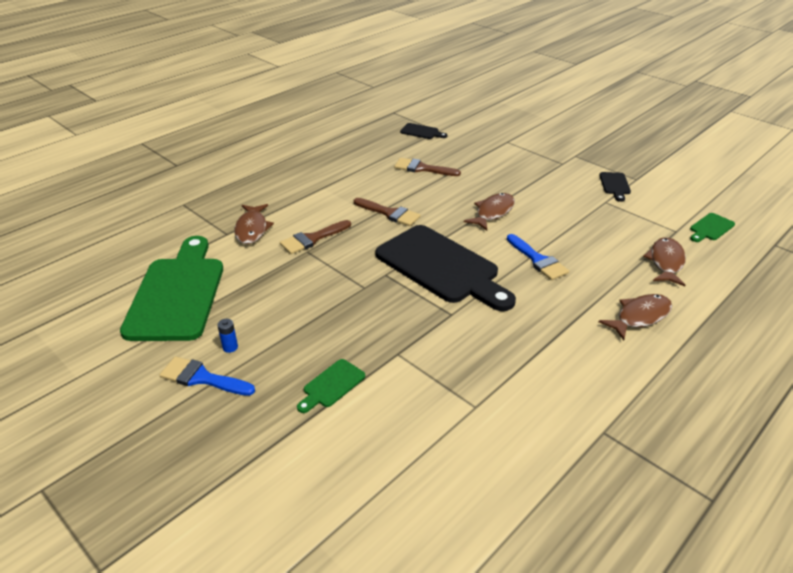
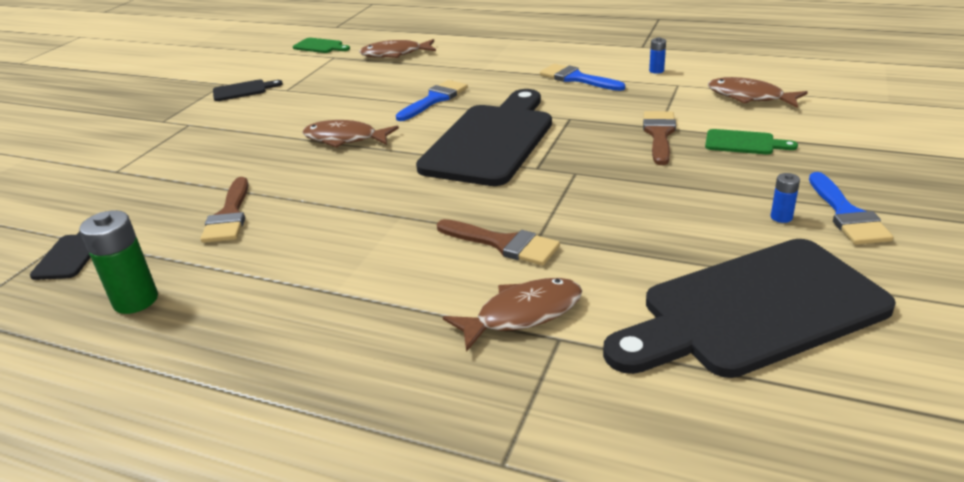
camera: 110 degrees left, 5 degrees down
(177, 293) = (753, 310): green cutting board -> black cutting board
(365, 145) = (136, 300): none -> green battery
(390, 213) = (388, 204): brown brush -> brown brush (659, 134)
(520, 408) = (656, 71): none -> blue battery
(534, 347) = (576, 78): none -> blue brush
(640, 316) = (490, 53): brown fish -> brown fish (749, 97)

